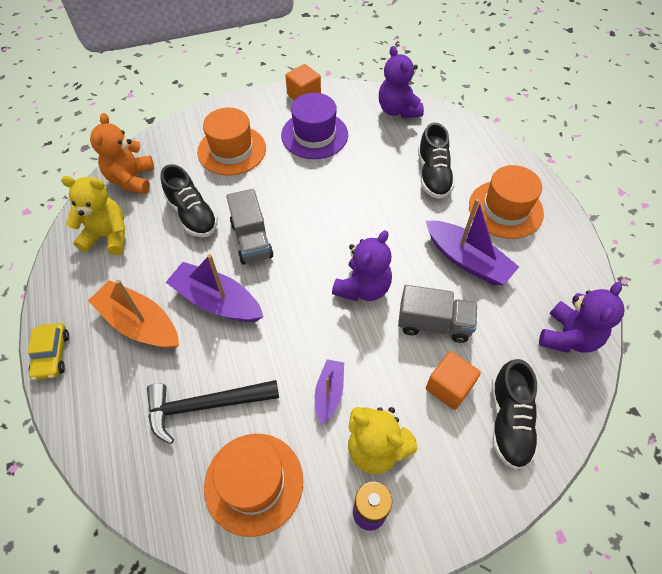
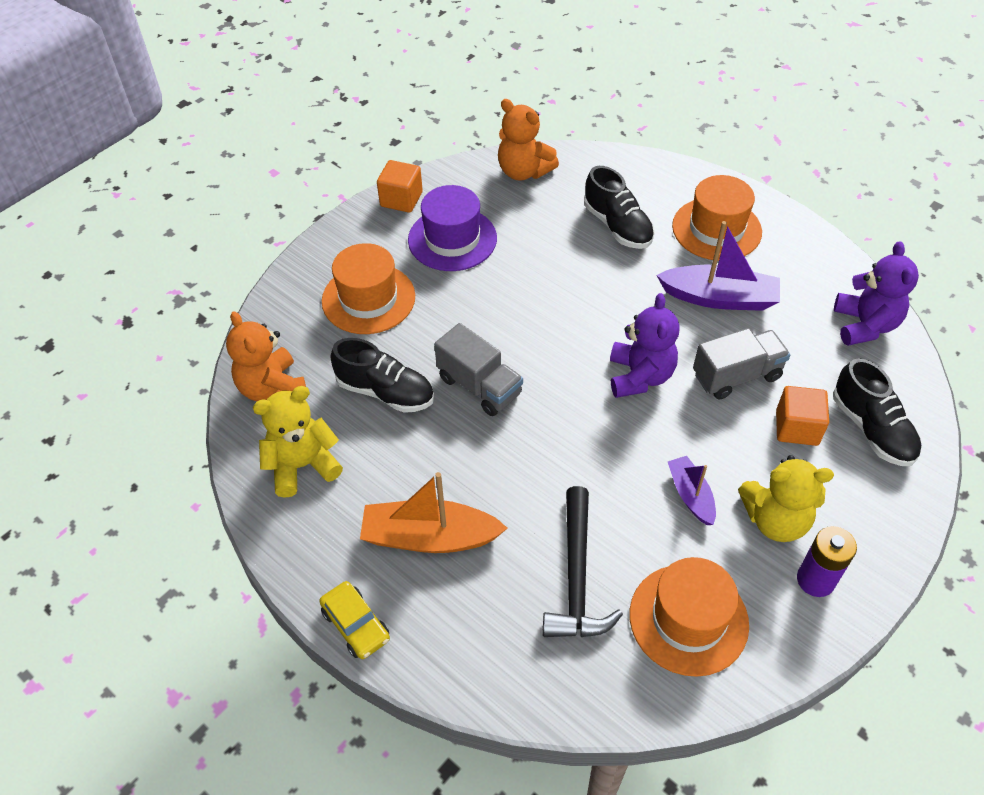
camera: 30 degrees left, 5 degrees down
(205, 405) = (576, 577): black hammer -> black hammer turned 45 degrees counterclockwise
(217, 301) = (496, 469): purple boat -> none
(398, 110) = (523, 171): purple teddy bear -> orange teddy bear

